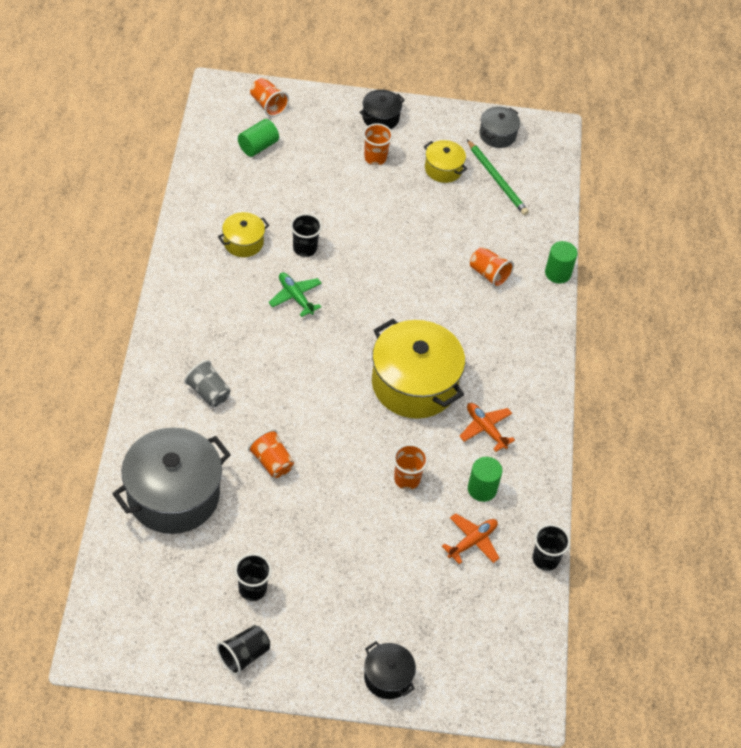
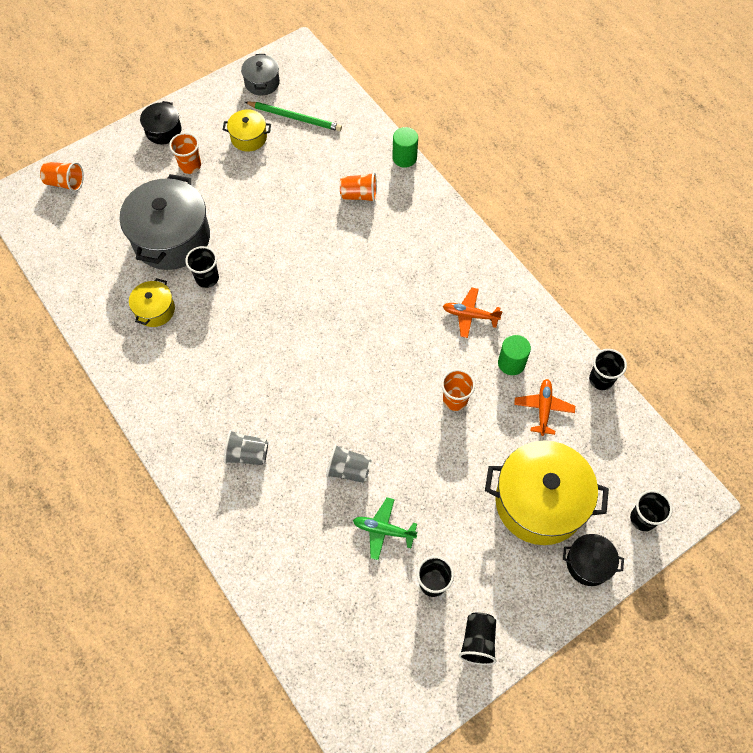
camera: 35 degrees left, 10 degrees up
(173, 495) = (302, 561): grey pot -> grey pot (171, 238)
(258, 146) = (90, 222): green cylinder -> none
(271, 462) = (348, 470): orange cup -> grey cup
(295, 297) = (238, 323): green plane -> green plane (383, 530)
(414, 384) = (389, 321): yellow pot -> yellow pot (539, 502)
(467, 684) = (643, 518): none -> black cup

